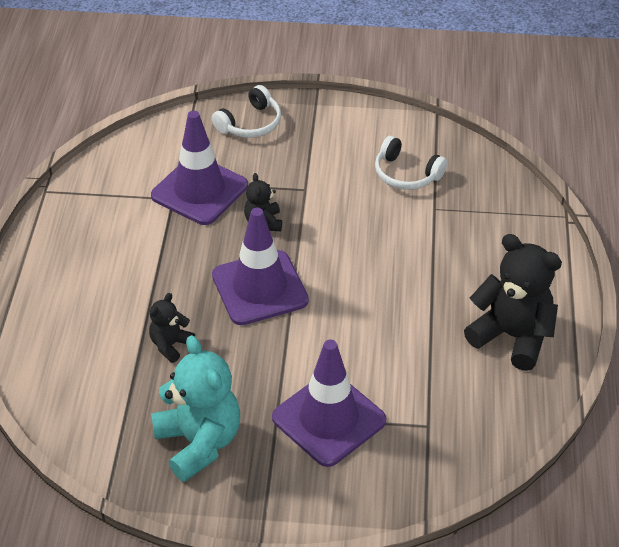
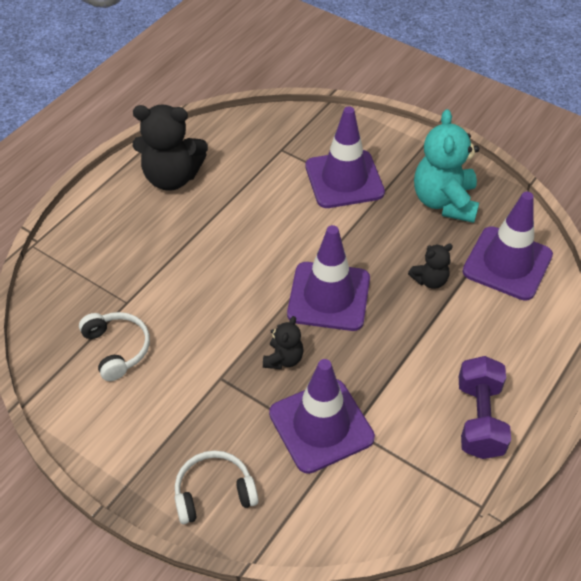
camera: 150 degrees left, 5 degrees up
(70, 246) = (479, 419): none -> purple dumbbell
(97, 398) = (507, 263): none -> purple traffic cone
(512, 336) = (172, 177): black teddy bear -> black teddy bear turned 60 degrees counterclockwise

